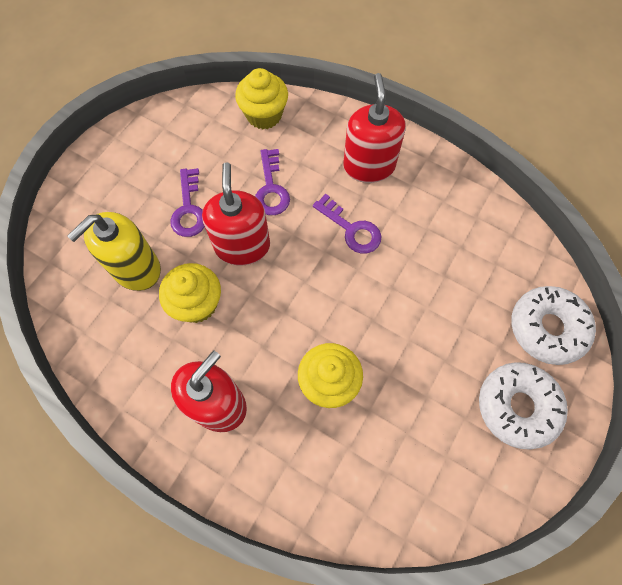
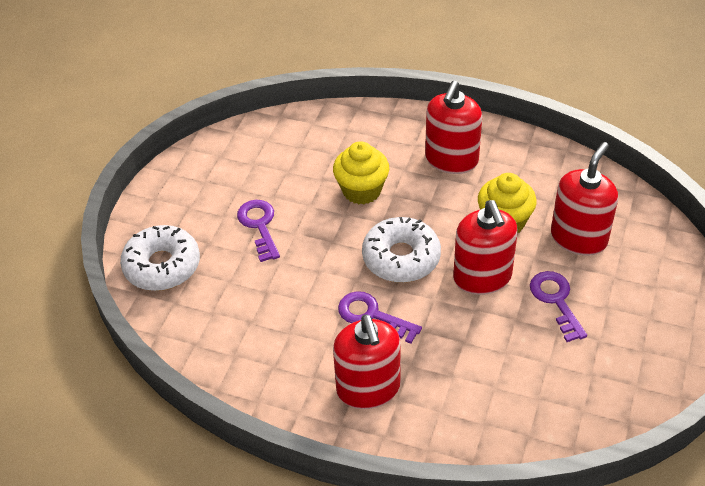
camera: 170 degrees right, 20 degrees down
(136, 268) = (578, 238): yellow soap dispenser -> red soap dispenser
(264, 115) = (519, 427): yellow cupcake -> none
(271, 188) = (475, 340): purple key -> purple key (259, 226)
(517, 407) = (193, 204): white donut -> white donut (401, 258)

